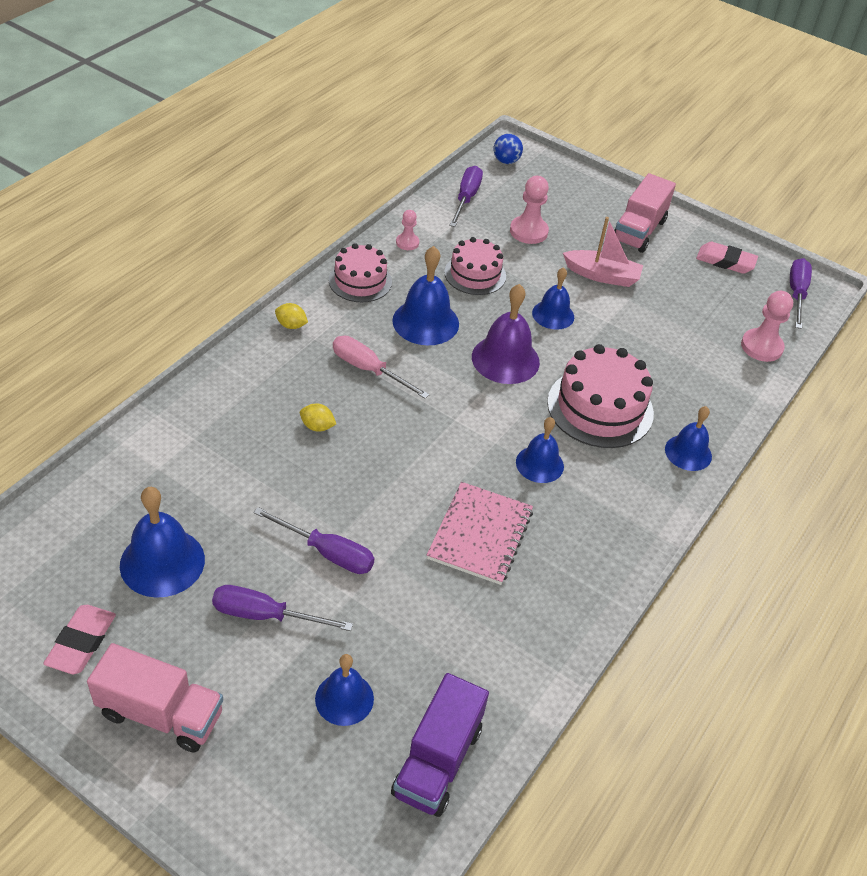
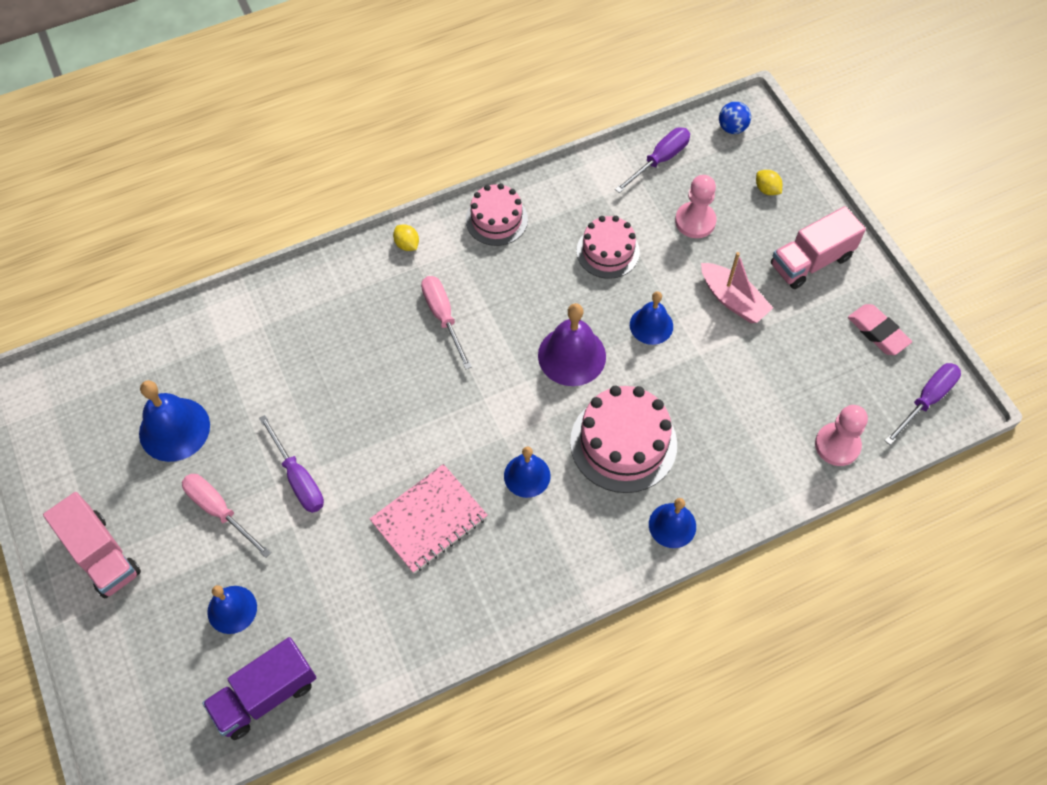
camera: 35 degrees right, 15 degrees up
(81, 642) = (83, 470): pink eraser -> none
(265, 615) = (219, 511): purple screwdriver -> pink screwdriver
(317, 426) = (364, 356): yellow lemon -> yellow lemon (767, 189)
(407, 243) = (568, 192): pink pawn -> none
(425, 322) = (526, 287): blue bell -> none

